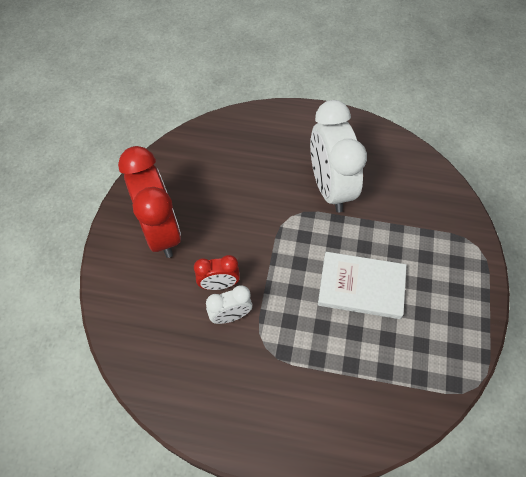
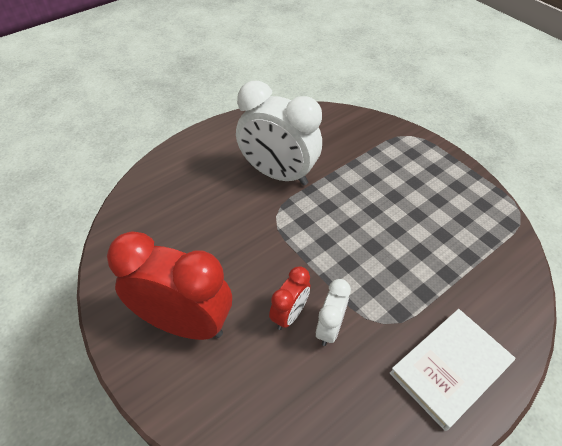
camera: 50 degrees left, 10 degrees down
(361, 287) = (384, 218): white book -> white book (450, 368)

